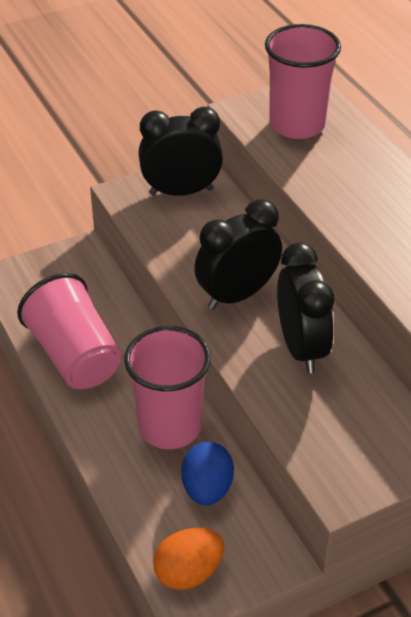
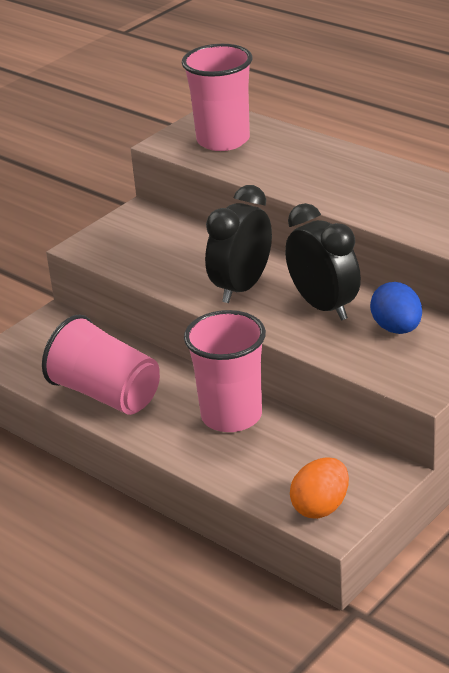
camera: 20 degrees left, 10 degrees down
(181, 191) = (135, 231): black clock -> none
(207, 489) = (295, 447): blue egg -> blue egg (396, 329)

